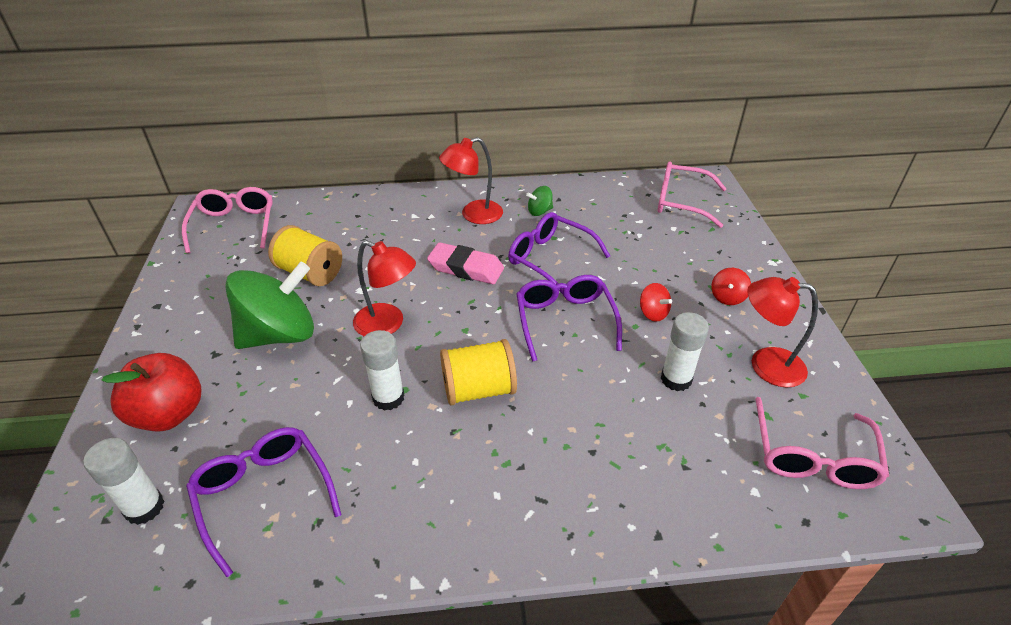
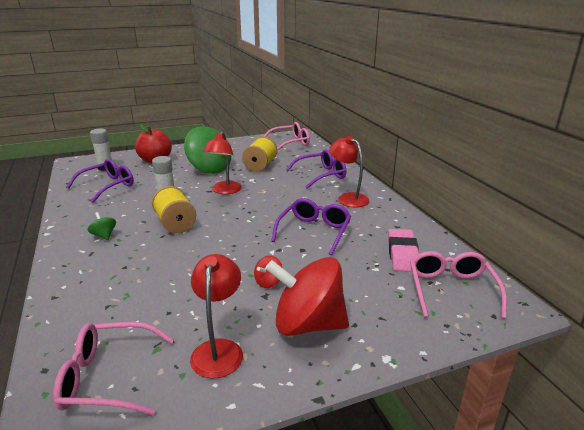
camera: 75 degrees right, 15 degrees down
(466, 268) = (286, 204): pink eraser -> pink eraser (402, 254)
(539, 211) = (372, 220): green spinning top -> green spinning top (104, 235)
(565, 321) = (246, 244): purple glasses -> purple glasses (321, 175)
(676, 379) = (193, 297): white glue stick -> none
(727, 297) = (308, 324): red spinning top -> red spinning top, size x2.41

